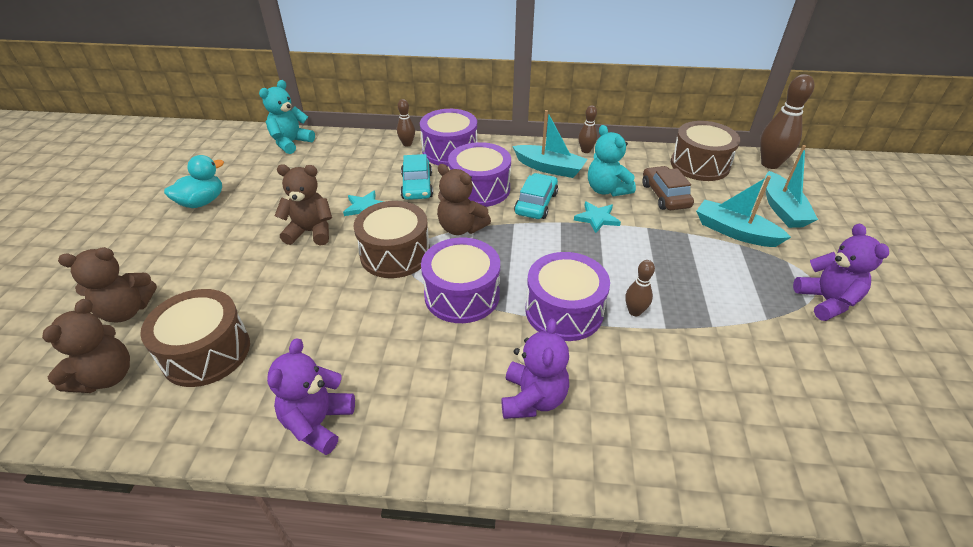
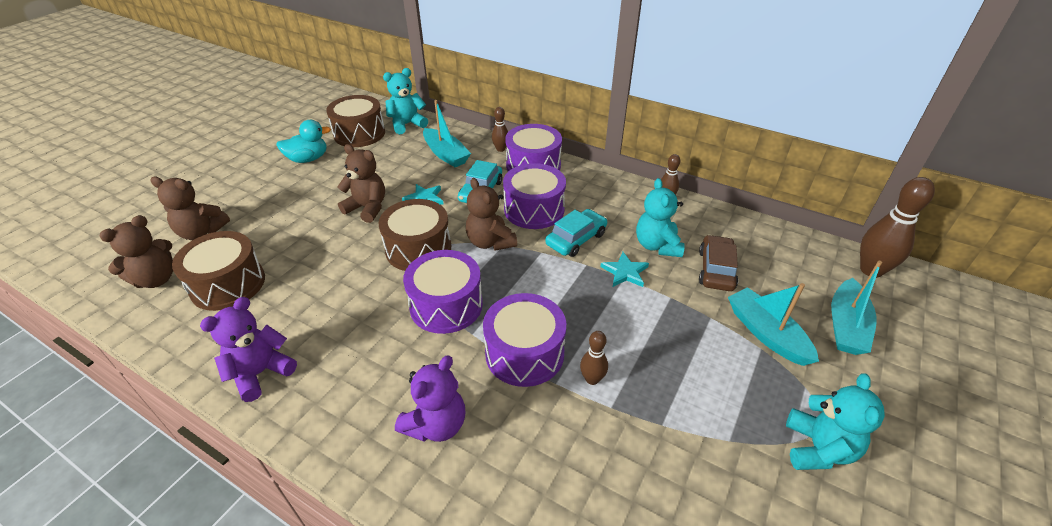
camera: 25 degrees right, 0 degrees up
(549, 168) = (615, 207): turquoise boat -> turquoise boat (445, 154)
(699, 165) = (782, 247): brown drum -> brown drum (359, 134)
(826, 301) = (818, 448): purple teddy bear -> turquoise teddy bear

